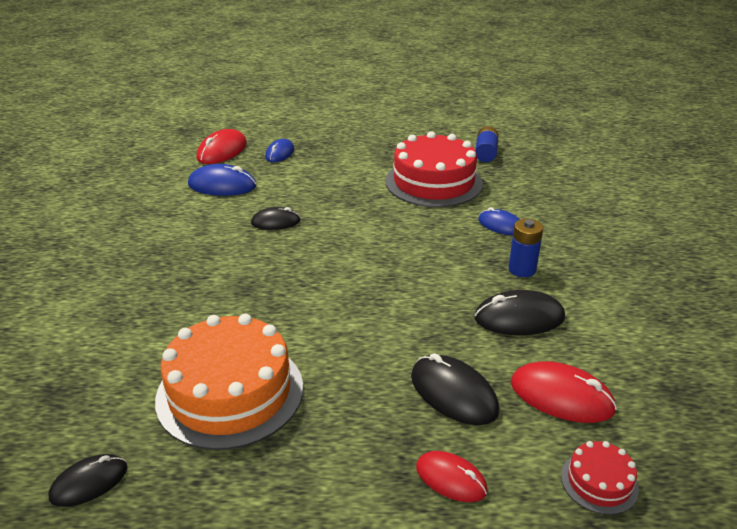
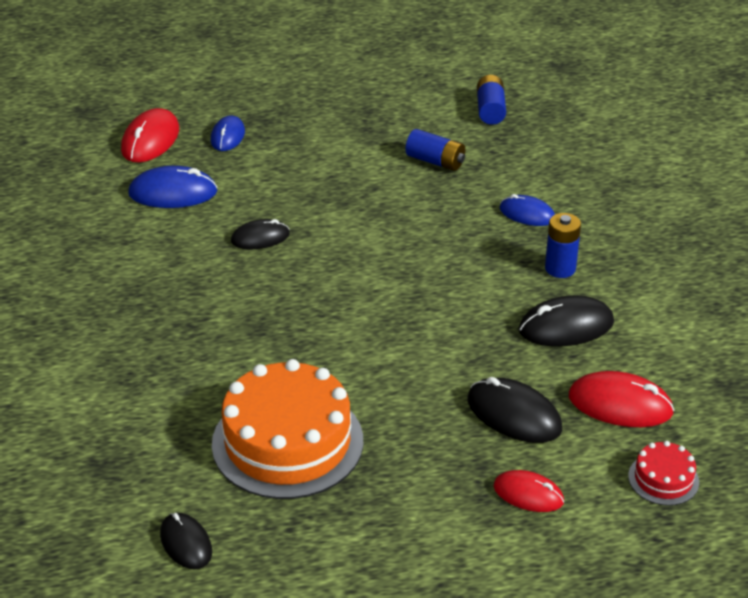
camera: 10 degrees left, 5 degrees up
(89, 482) = (186, 543): black mouse -> black mouse turned 75 degrees counterclockwise
(433, 182) = (435, 161): red cake -> blue battery

